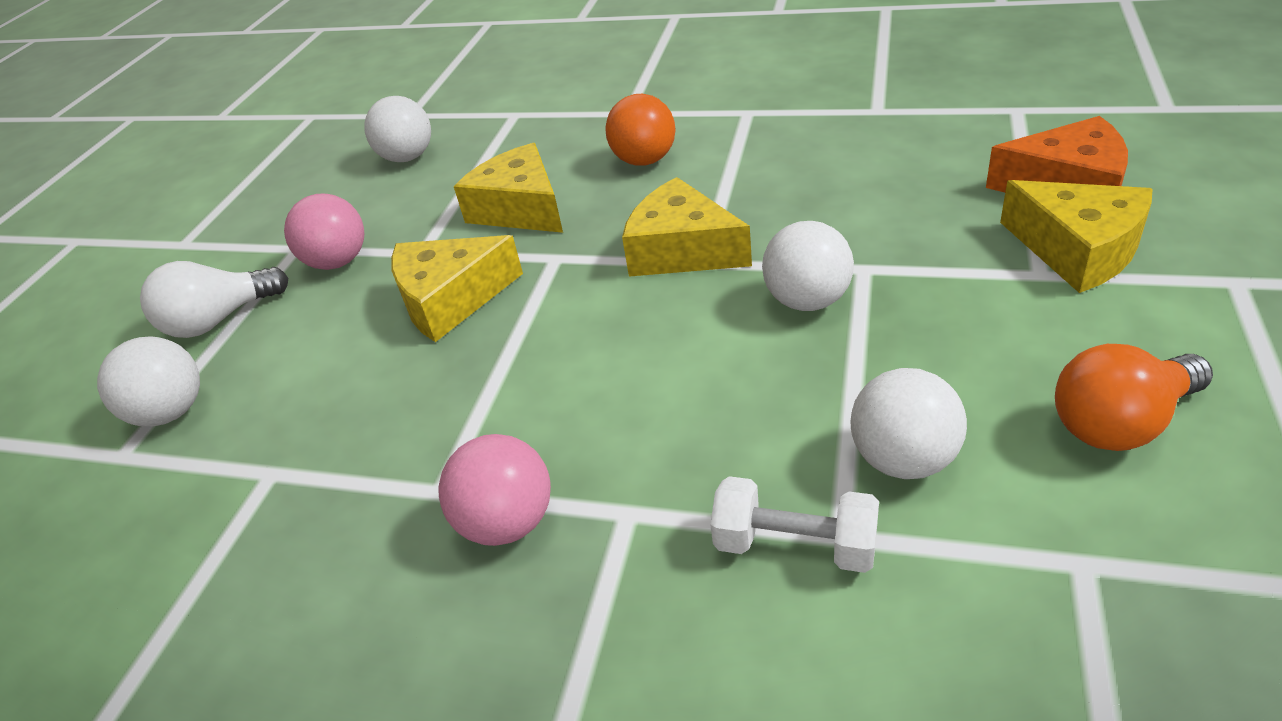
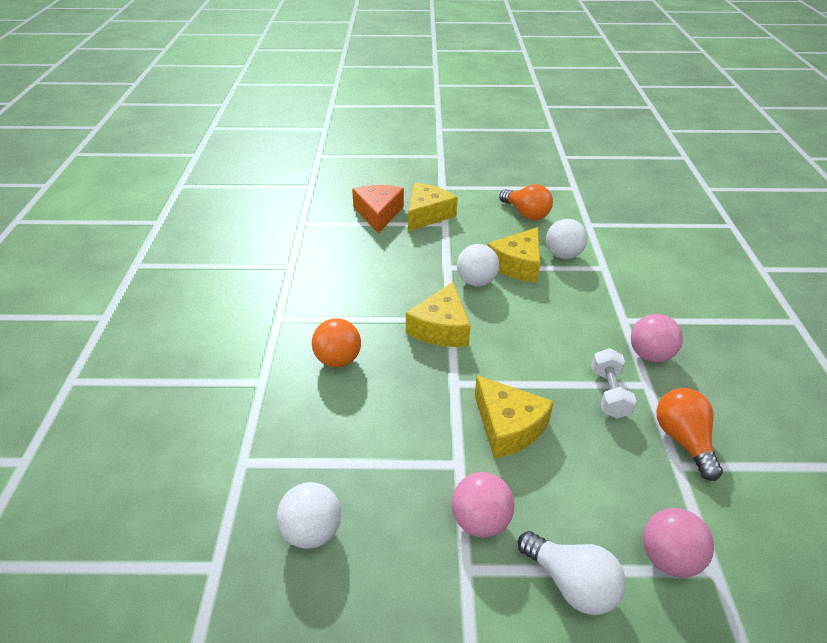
camera: 110 degrees left, 0 degrees up
(171, 412) = (668, 558): white ball -> pink ball
(303, 498) = (683, 440): none -> orange light bulb
(520, 209) = (400, 416): yellow cheese -> yellow cheese (517, 264)
(795, 545) = (614, 277): white dumbbell -> white dumbbell (609, 393)

